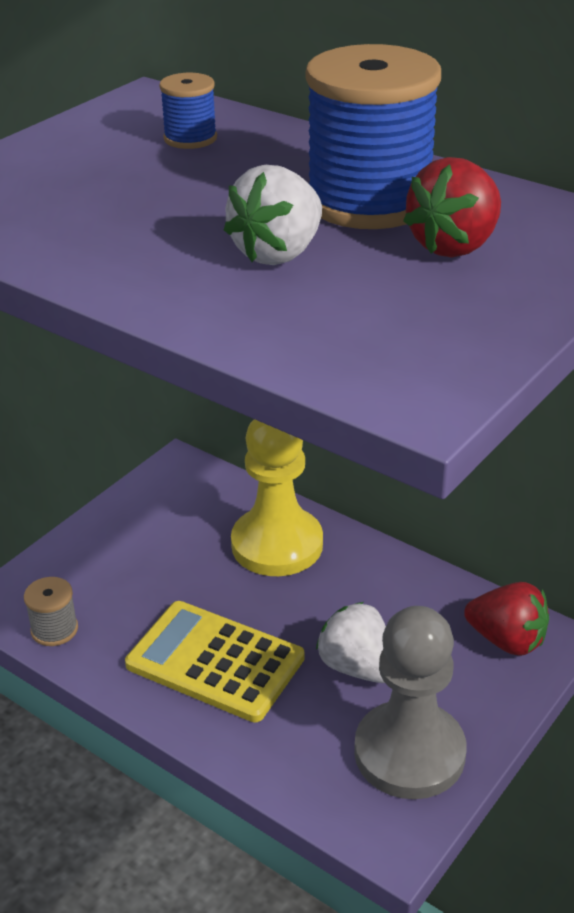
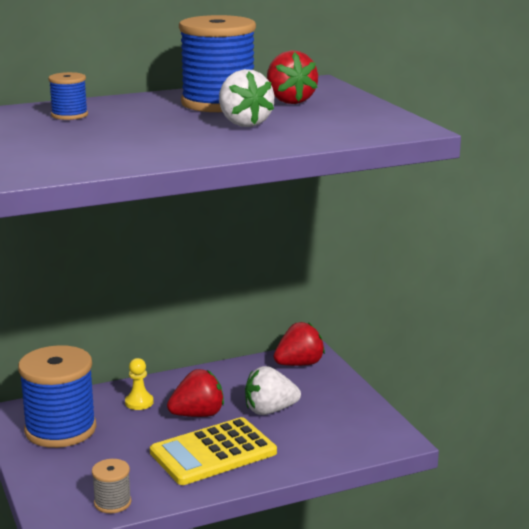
camera: 60 degrees left, 15 degrees down
(171, 516) = (60, 429): none -> blue spool
(277, 545) = (139, 402): yellow pawn -> yellow pawn, size x0.42
(291, 606) = (198, 415): none -> red strawberry
(409, 753) = (346, 416): grey pawn -> none

